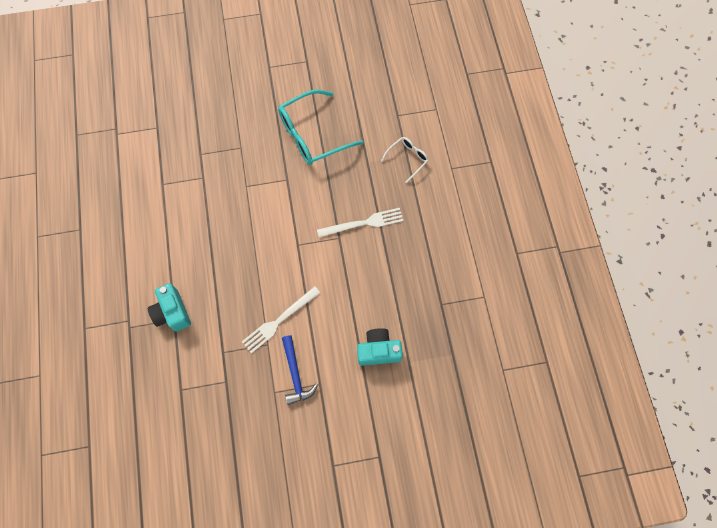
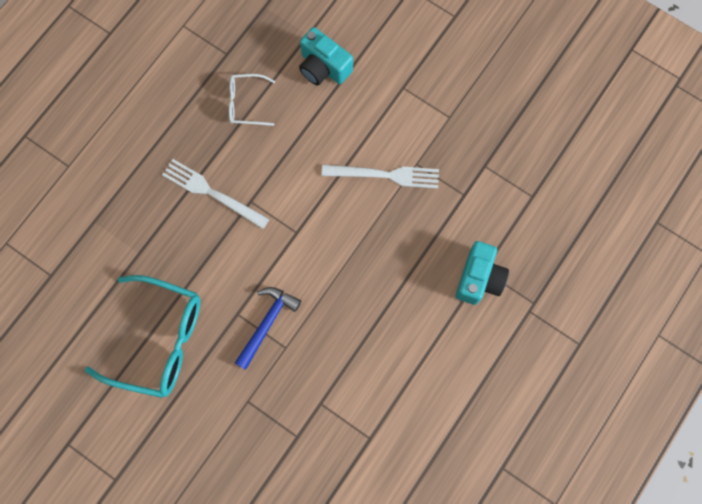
camera: 135 degrees left, 5 degrees up
(295, 374) = (416, 114): blue hammer -> blue hammer (267, 323)
(407, 159) = (97, 217): white glasses -> white glasses (246, 103)

